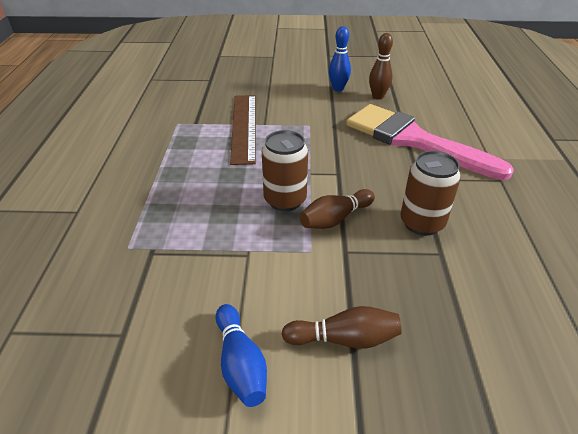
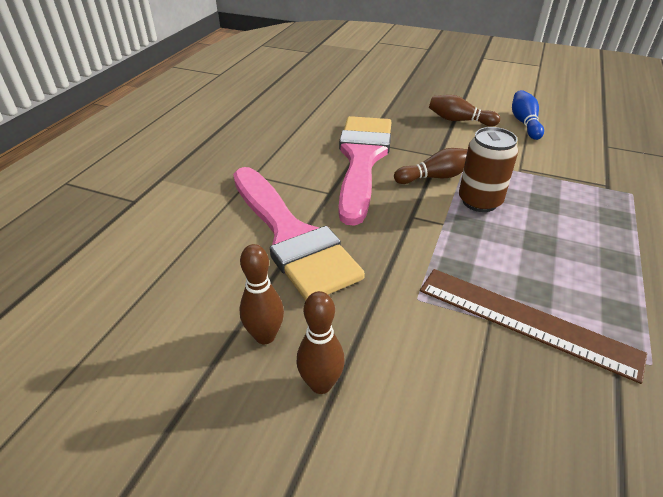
camera: 160 degrees left, 0 degrees up
(244, 127) = (525, 321): brown ruler -> brown ruler turned 75 degrees counterclockwise
(338, 89) = (321, 384): blue bowling pin -> brown bowling pin
(422, 223) = (362, 160): brown can -> pink brush

